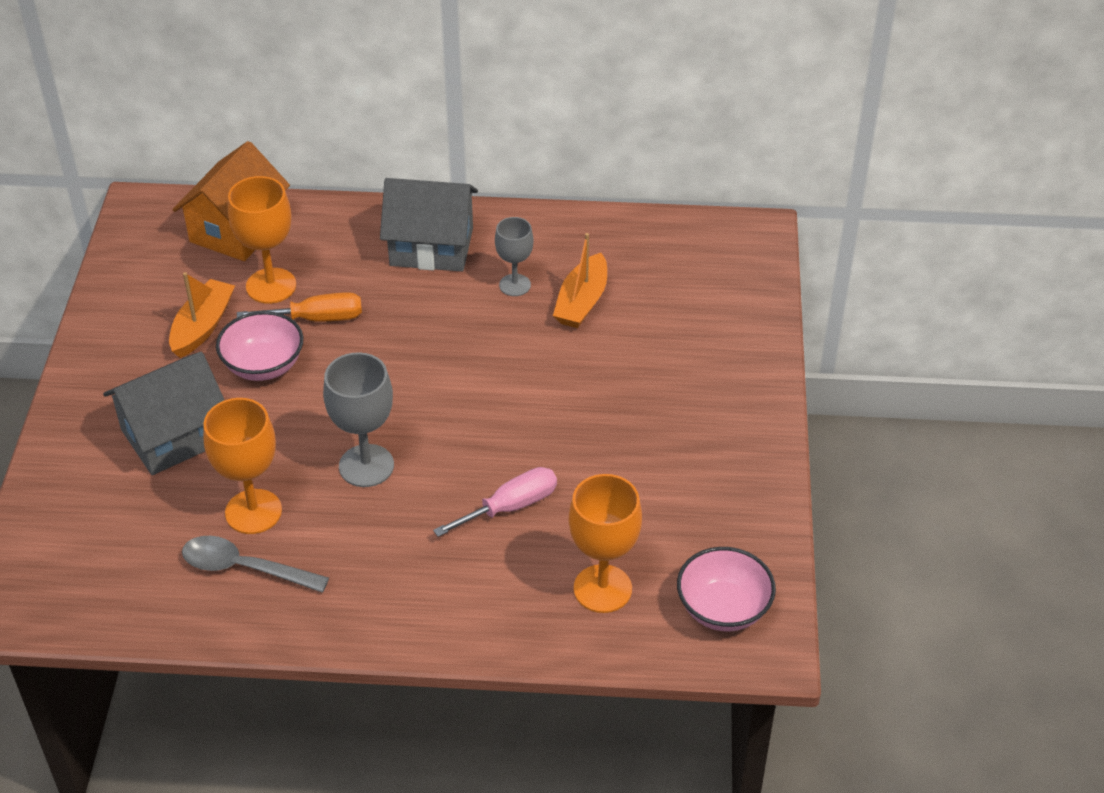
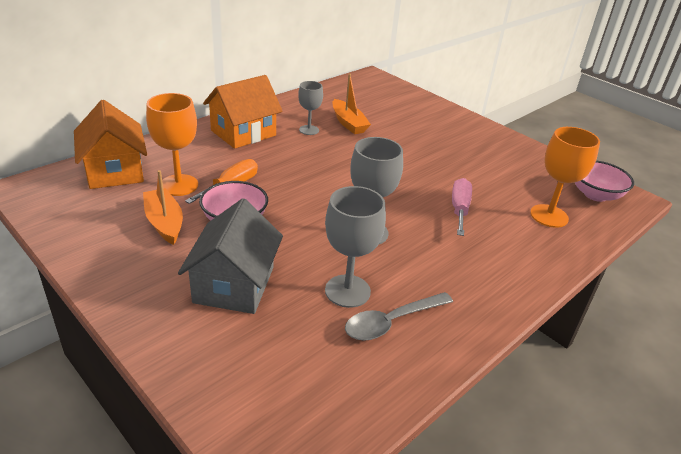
camera: 50 degrees left, 10 degrees down
(253, 512) = (347, 291): orange goblet -> grey goblet
(431, 247) = (243, 133): grey house -> orange house

